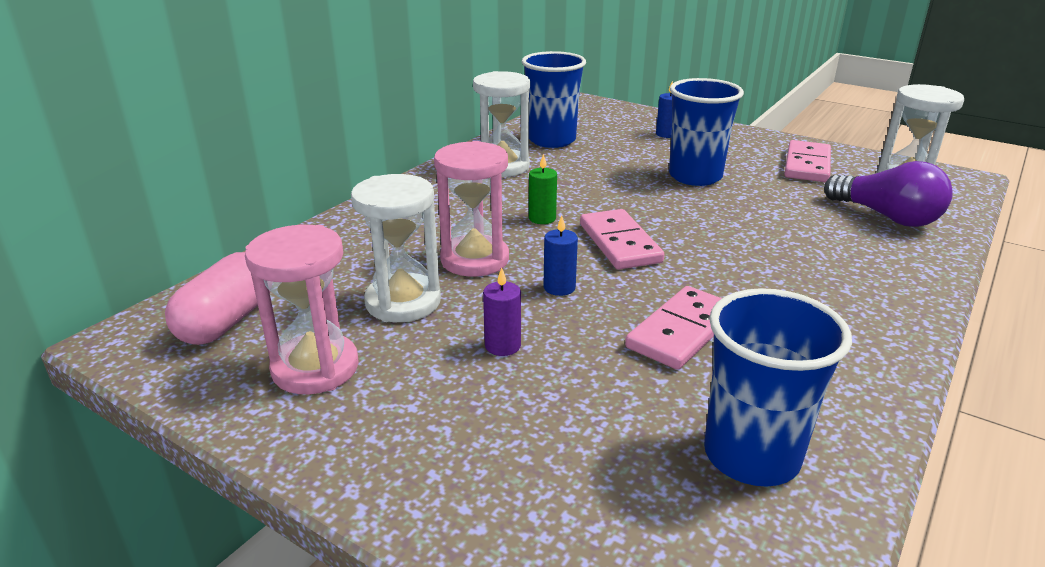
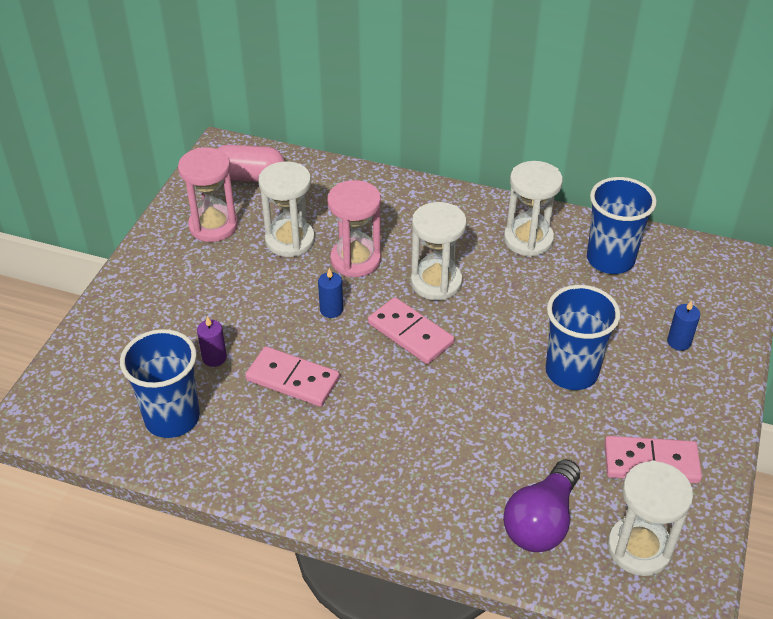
camera: 75 degrees right, 15 degrees up
(502, 346) = (253, 296): purple candle -> purple candle (214, 358)
(542, 218) = (436, 282): green candle -> white hourglass
(619, 243) = (410, 333): pink domino -> pink domino turned 75 degrees clockwise

